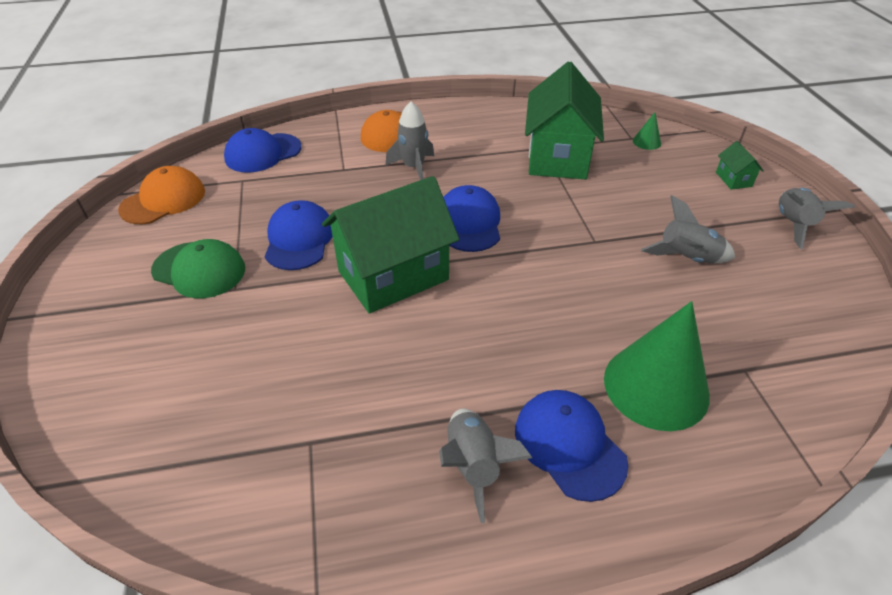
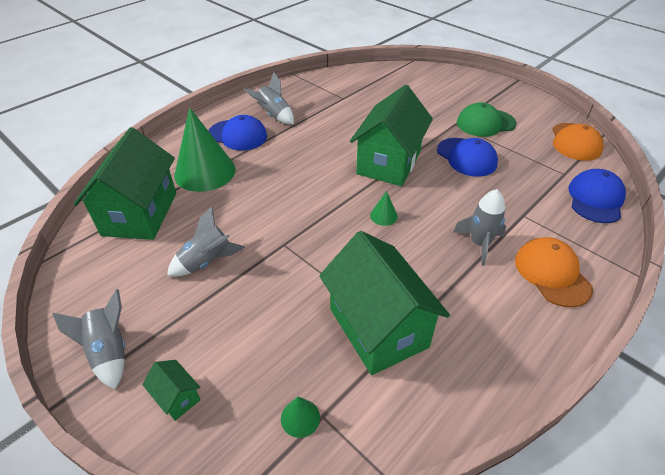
camera: 145 degrees right, 0 degrees up
(469, 223) = (383, 216): blue cap -> green cone
(767, 355) = (140, 214): none -> green house

